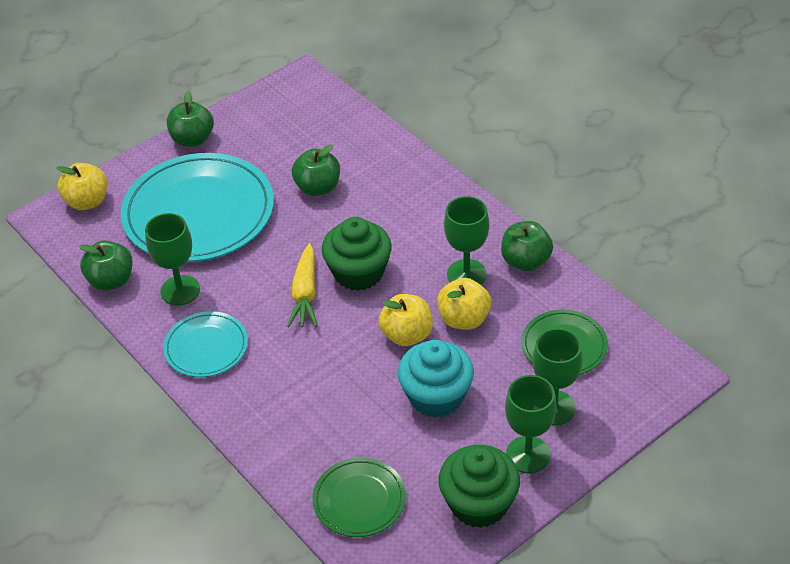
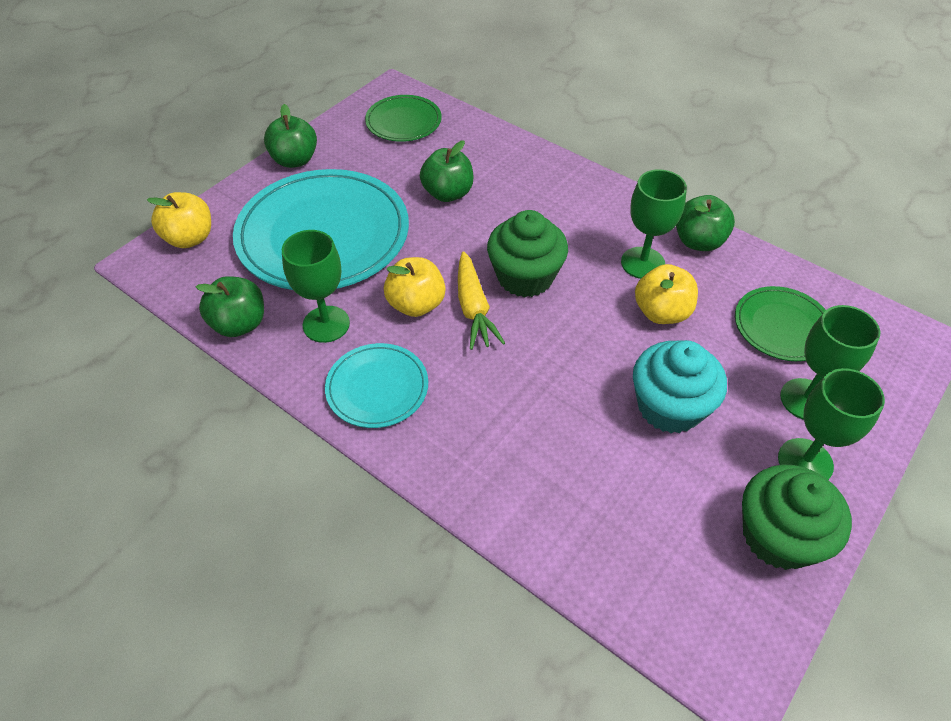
camera: 15 degrees left, 5 degrees up
(359, 500) = (633, 557): green plate -> green plate (403, 122)
(407, 335) = (606, 339): yellow apple -> yellow apple (416, 304)

